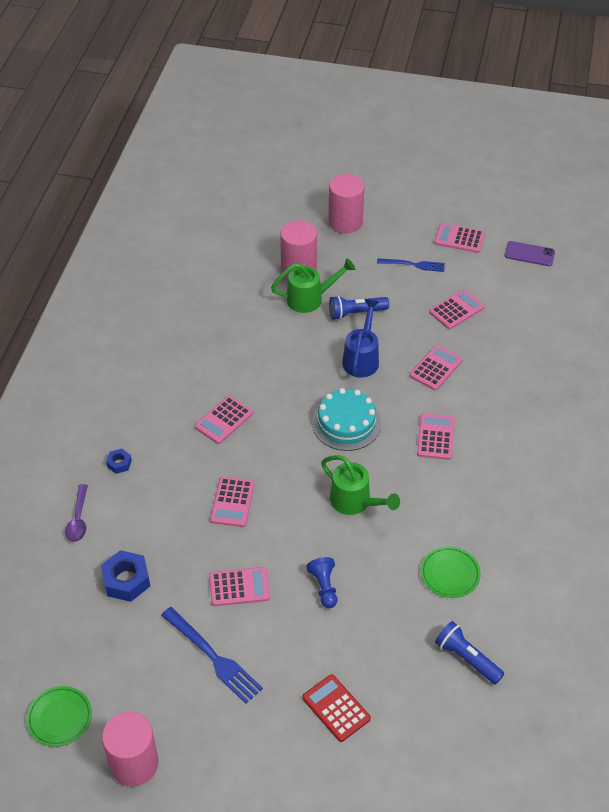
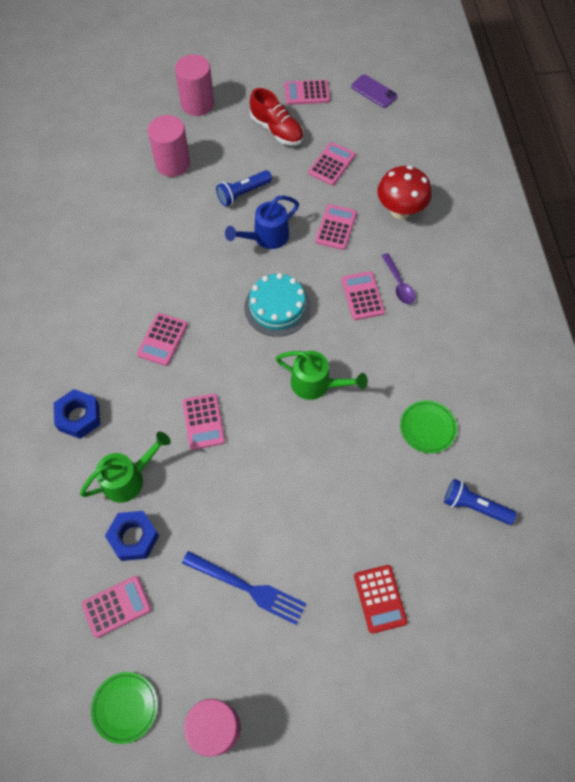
camera: 20 degrees left, 15 degrees up
(78, 519) = (61, 489): purple spoon -> purple spoon (399, 284)
(119, 463) = (79, 417): blue nut -> blue nut, size x1.85
(239, 587) = (244, 507): pink calculator -> pink calculator (116, 606)
(310, 299) = (195, 191): green watering can -> green watering can (129, 478)
(324, 587) = (321, 479): blue pawn -> none
(336, 708) = (380, 599): red calculator -> red calculator turned 135 degrees counterclockwise
(362, 358) = (266, 237): blue watering can -> blue watering can turned 120 degrees counterclockwise
(414, 265) = (277, 130): blue fork -> red shoe
(508, 370) = (400, 211): none -> red mushroom
(529, 254) = (374, 91): purple phone -> purple phone turned 45 degrees clockwise

